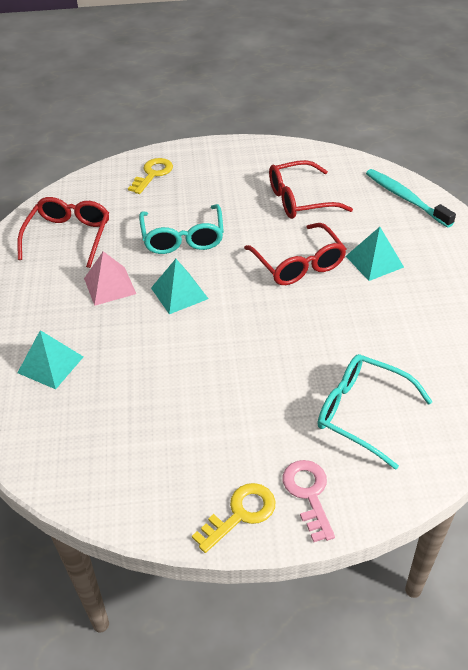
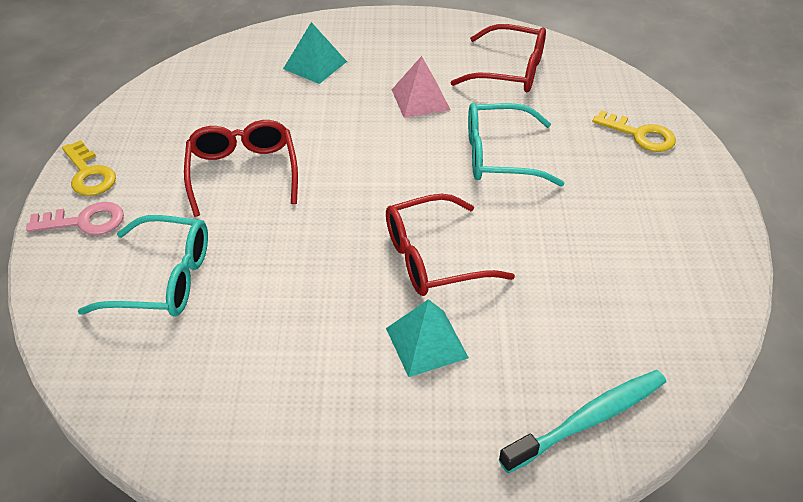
camera: 95 degrees right, 0 degrees up
(179, 293) = (398, 149): turquoise pyramid -> none
(299, 200) = (582, 278): red glasses -> red glasses (243, 172)
(362, 413) = (163, 279): turquoise glasses -> turquoise glasses turned 60 degrees clockwise

